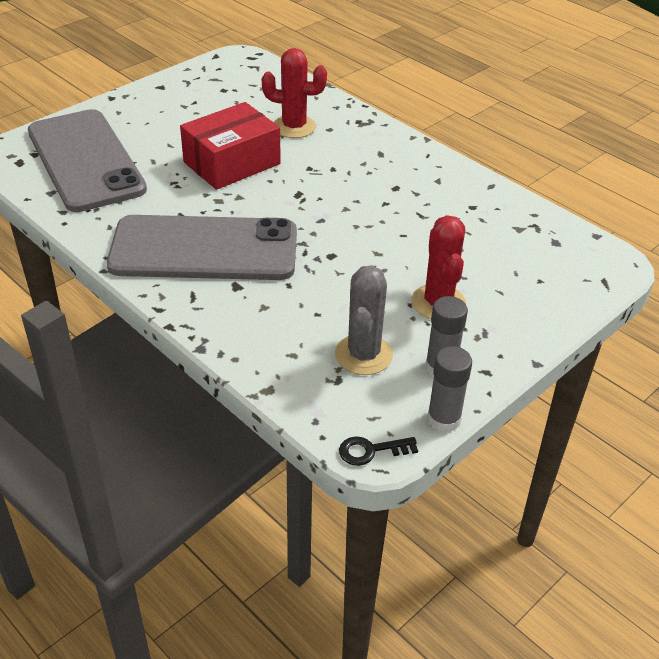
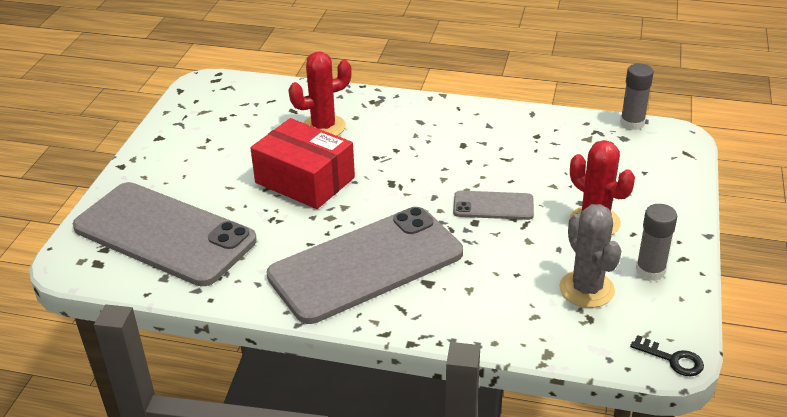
camera: 30 degrees left, 5 degrees down
(232, 163) = (305, 180): red box -> red box turned 75 degrees counterclockwise
(362, 249) = (493, 206): none -> grey phone
(371, 451) = (672, 359): black key -> black key turned 105 degrees counterclockwise
(444, 419) = (694, 308): grey glue stick -> grey glue stick (632, 123)

